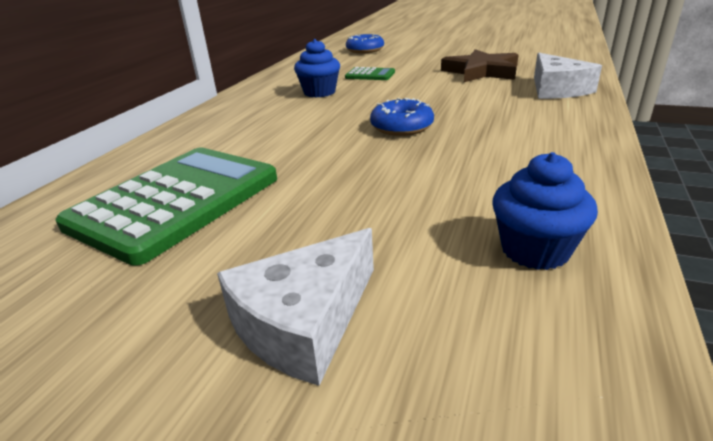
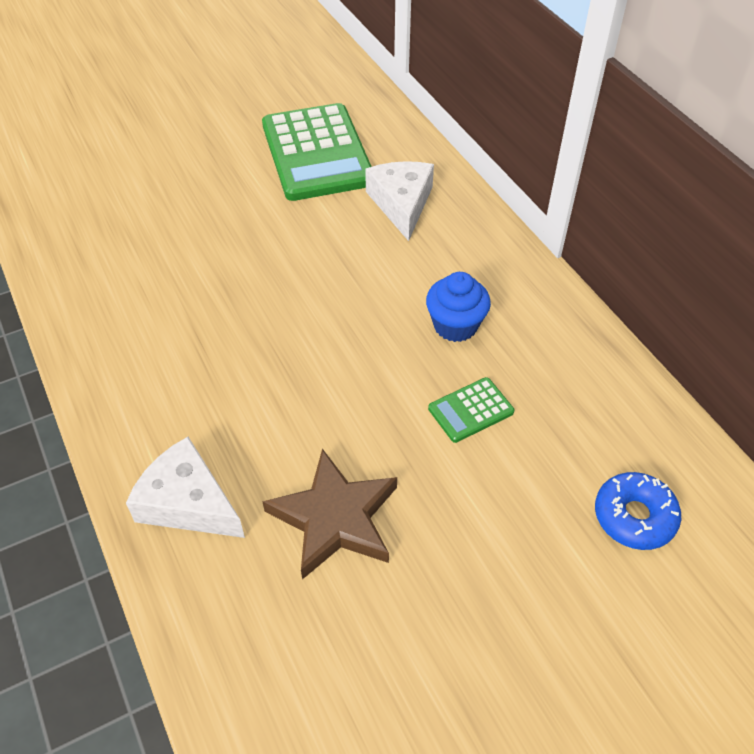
camera: 130 degrees right, 20 degrees up
(304, 321) = (154, 149): white cheese -> white cheese (401, 204)
(401, 127) = (278, 308): blue donut -> none
(535, 250) = (80, 235): blue cupcake -> none

